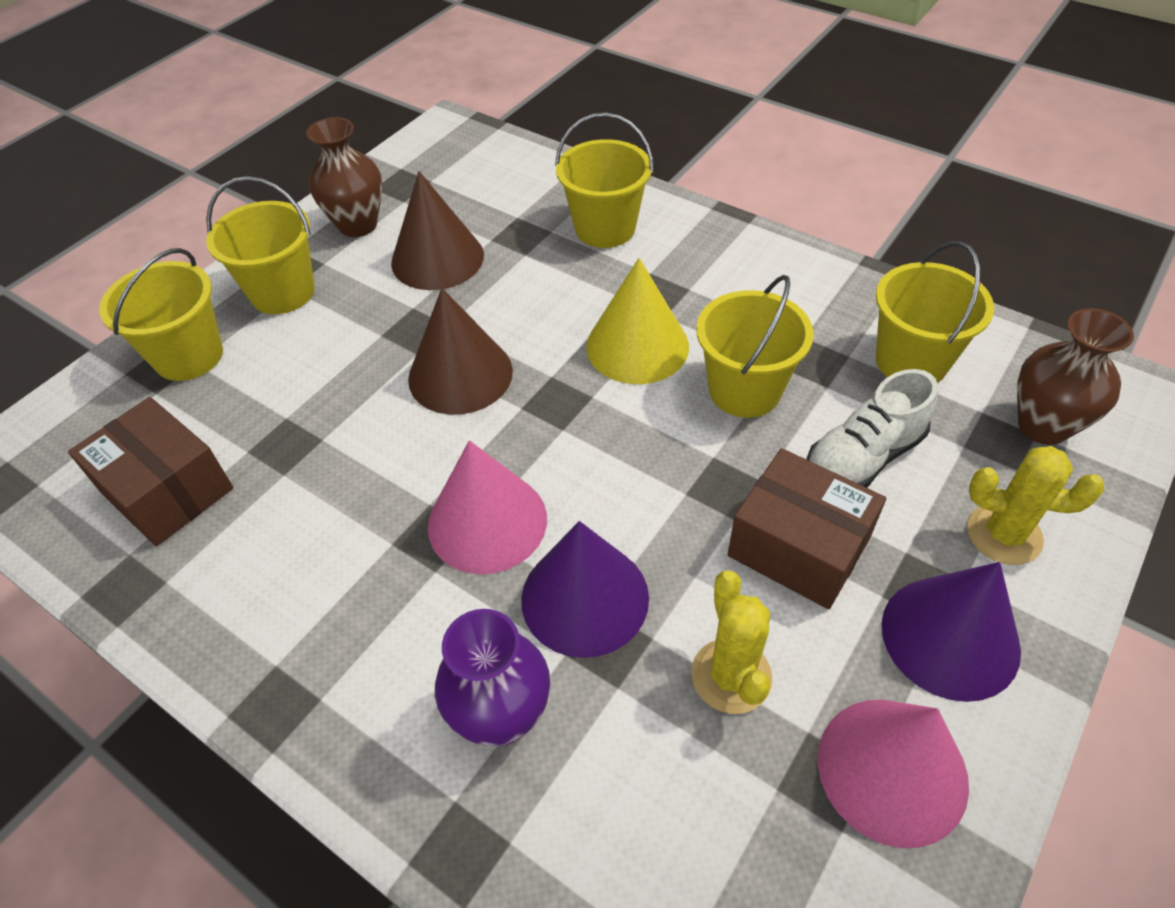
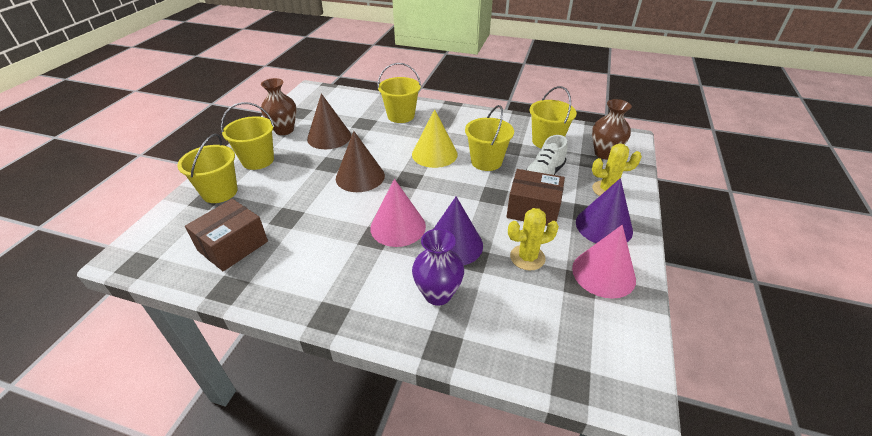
camera: 20 degrees left, 10 degrees down
(167, 490) = (233, 246): brown box -> brown box turned 75 degrees counterclockwise
(731, 676) = (527, 257): yellow cactus -> yellow cactus turned 75 degrees counterclockwise

